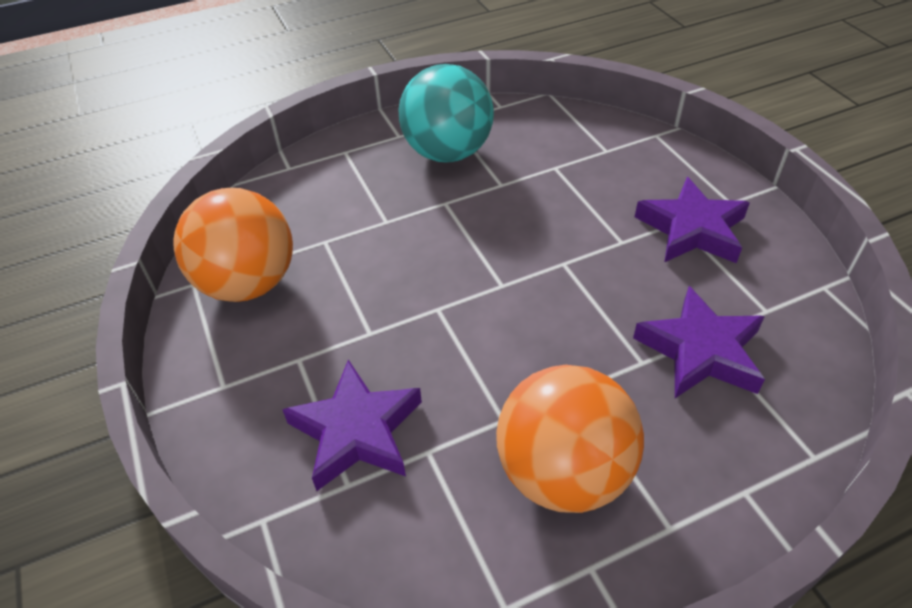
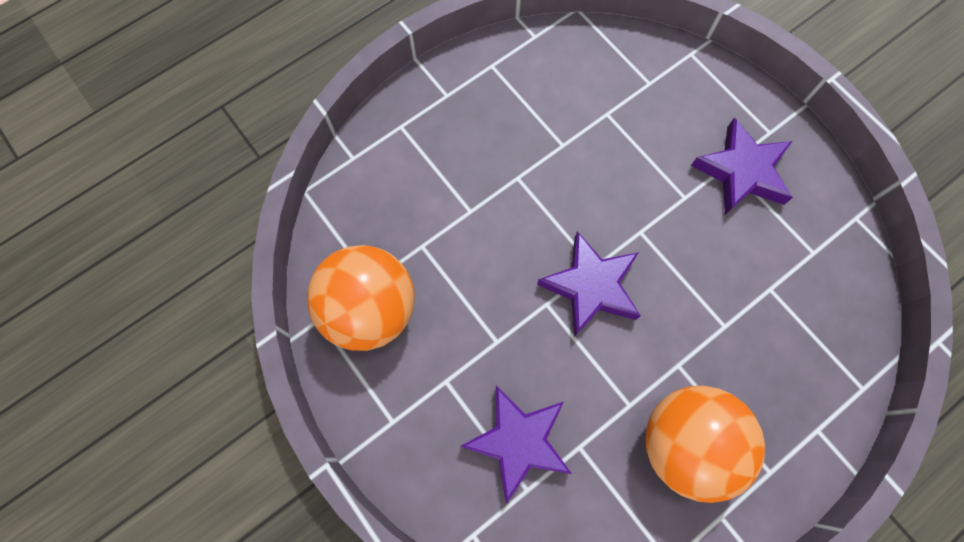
camera: 15 degrees left, 25 degrees up
(447, 153) = (501, 111): turquoise ball -> none
(701, 351) = (768, 306): purple star -> purple star (591, 287)

